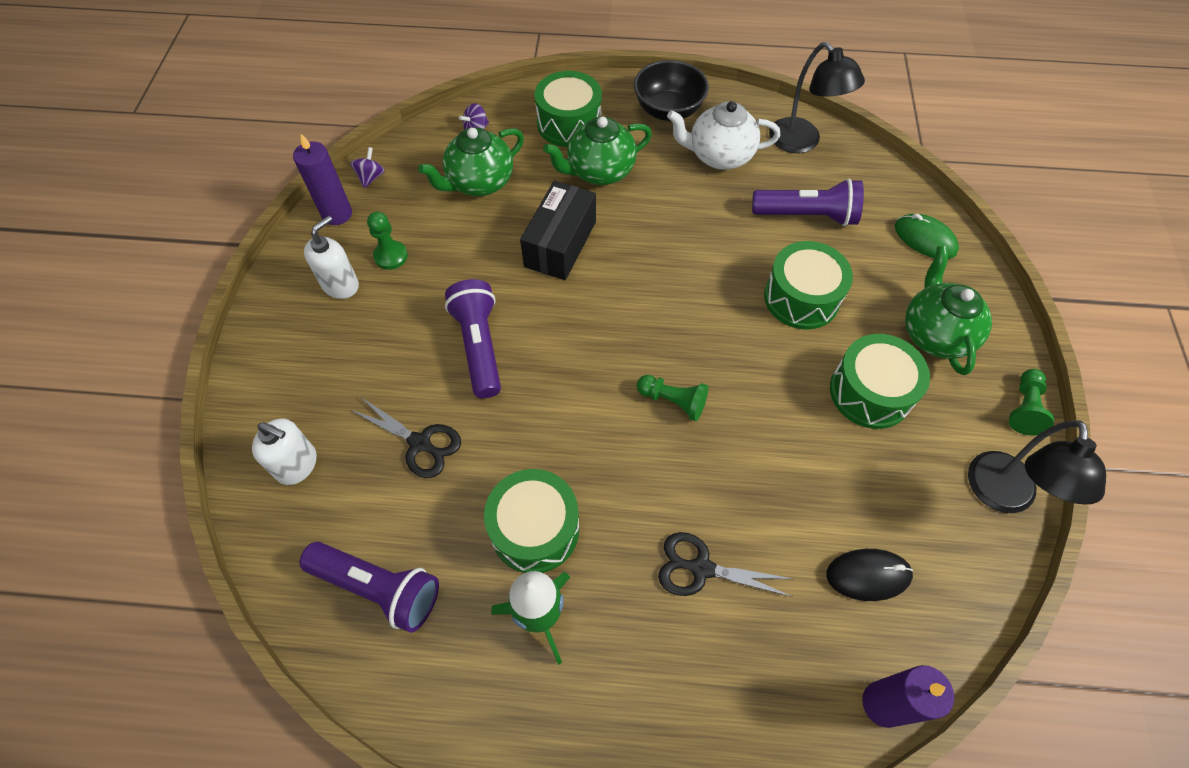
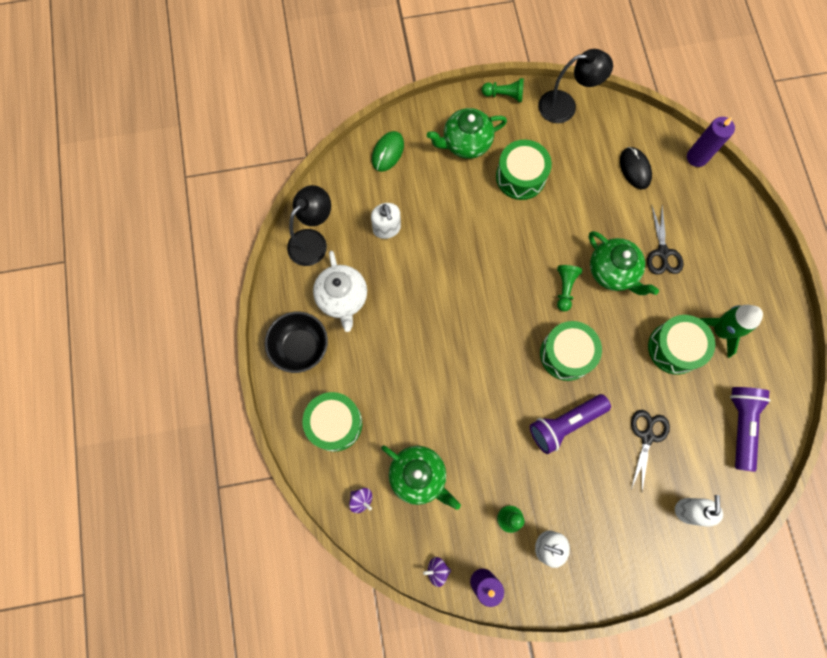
camera: 105 degrees left, 15 degrees up
(560, 244) = (461, 394): black box -> none
(599, 171) = (382, 384): green teapot -> green teapot (612, 272)
(801, 298) = (461, 223): green drum -> green drum (566, 354)
(807, 215) = (387, 228): purple flashlight -> white soap dispenser

